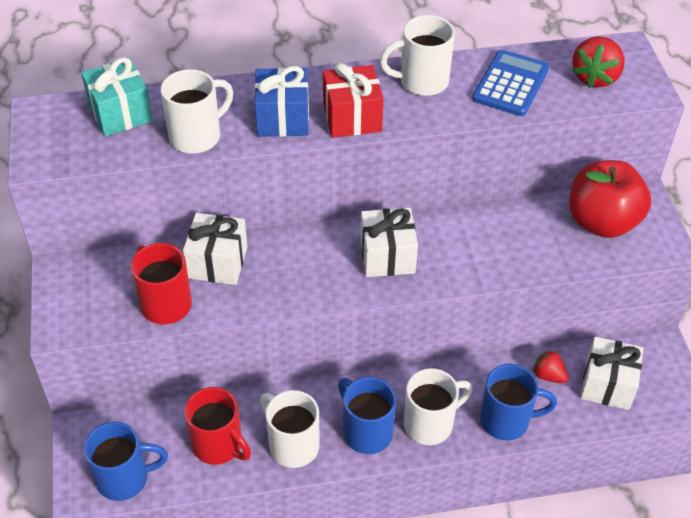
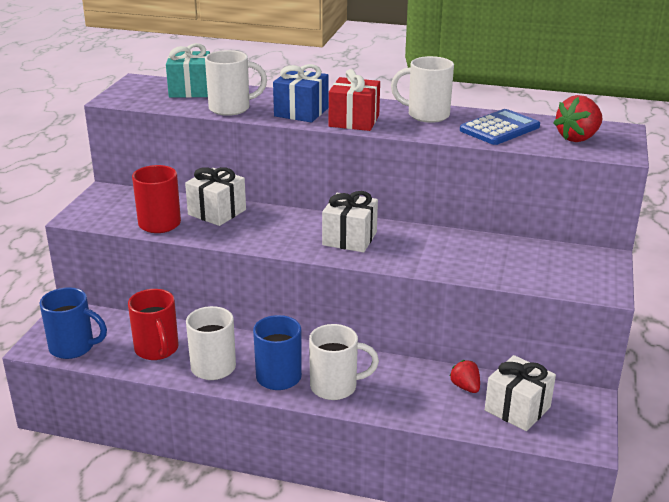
camera: 25 degrees right, 20 degrees down
(506, 420) = (405, 404): blue mug -> none
(602, 222) = (554, 262): red apple -> none

